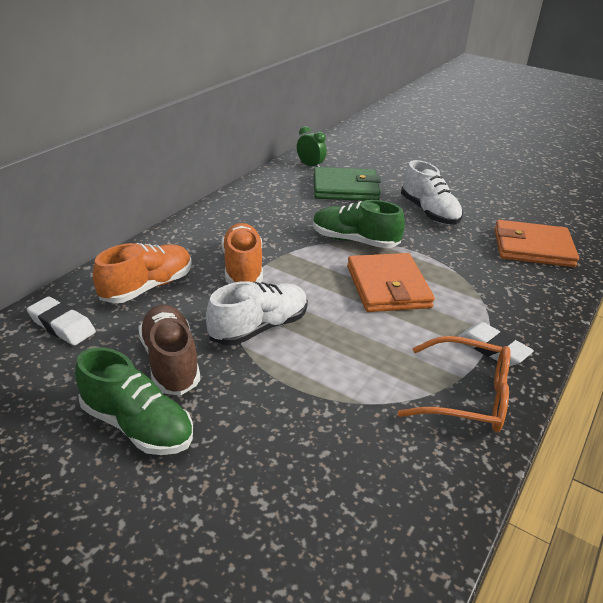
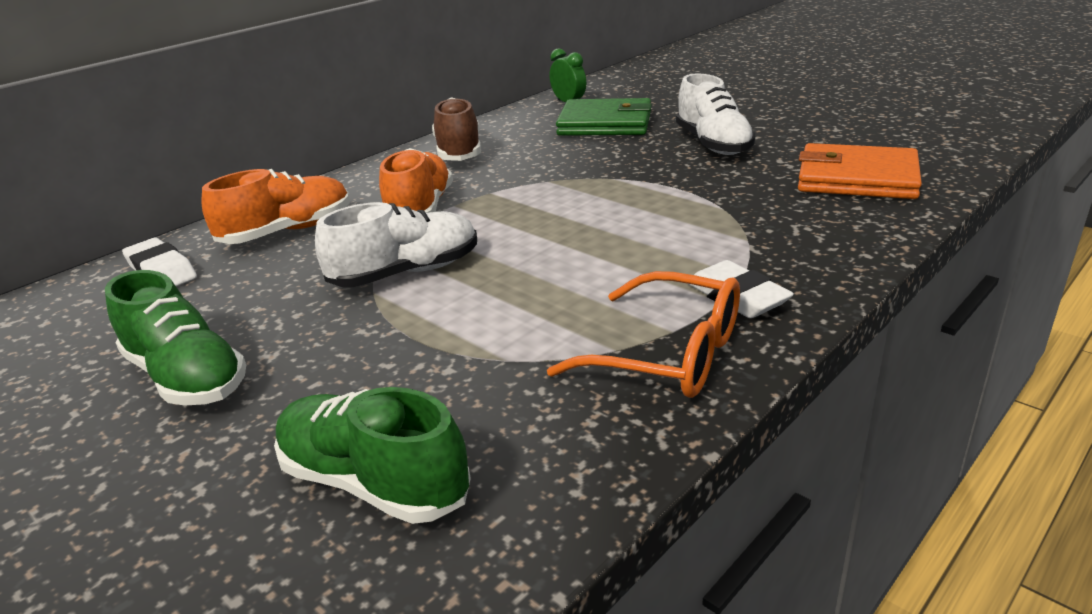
camera: 15 degrees right, 5 degrees down
(170, 362) = (269, 309): brown shoe -> brown shoe (459, 152)
(354, 241) = (589, 178): green shoe -> green shoe (374, 482)
(388, 287) = (611, 226): orange wallet -> none

